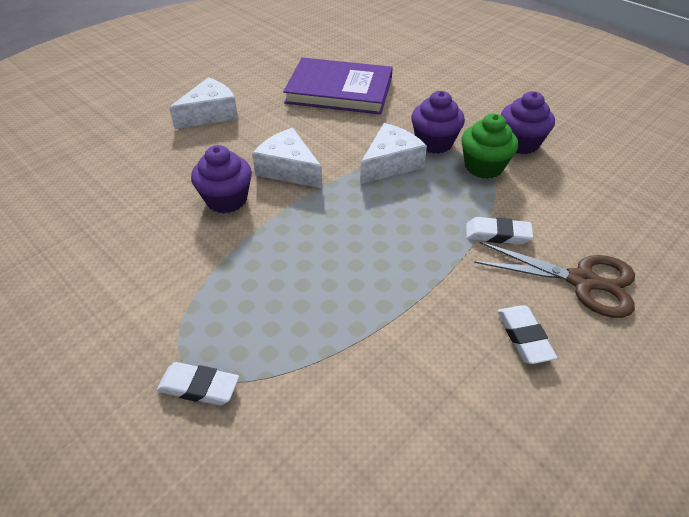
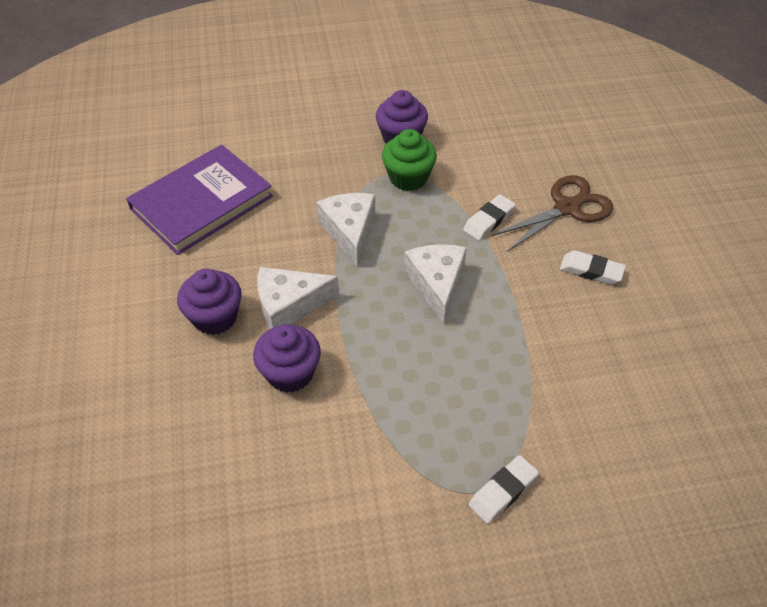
camera: 55 degrees left, 5 degrees up
(210, 114) = (130, 324): white cheese -> white cheese (436, 284)
(434, 143) = (349, 187): purple cupcake -> purple cupcake (215, 317)

